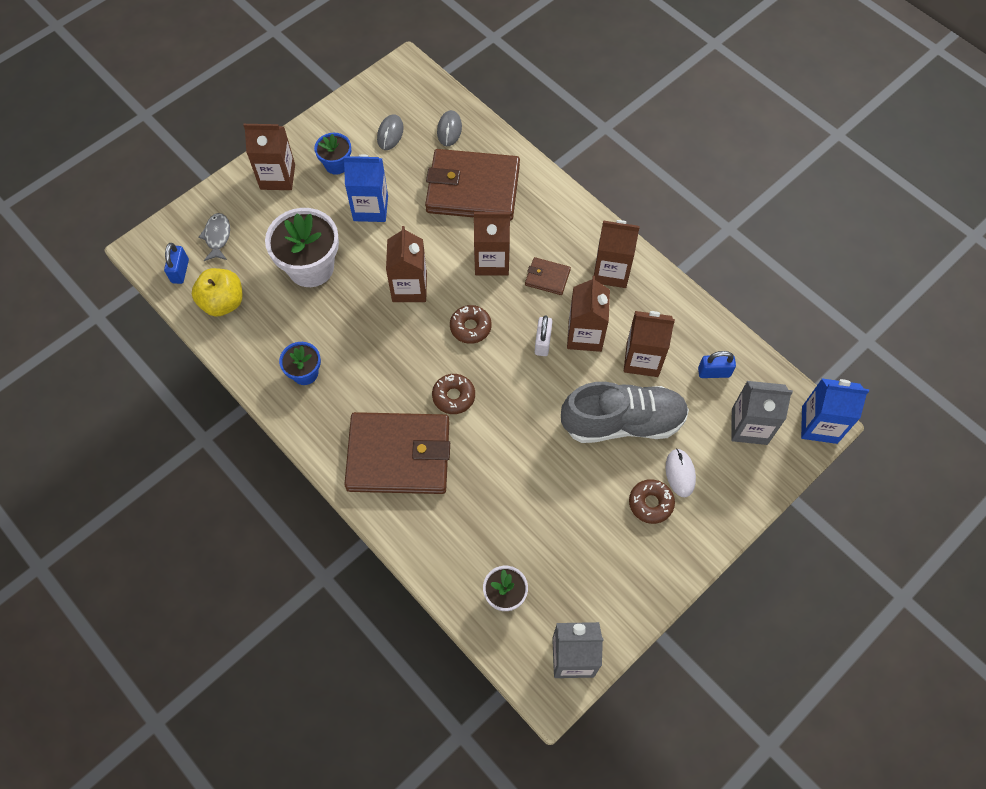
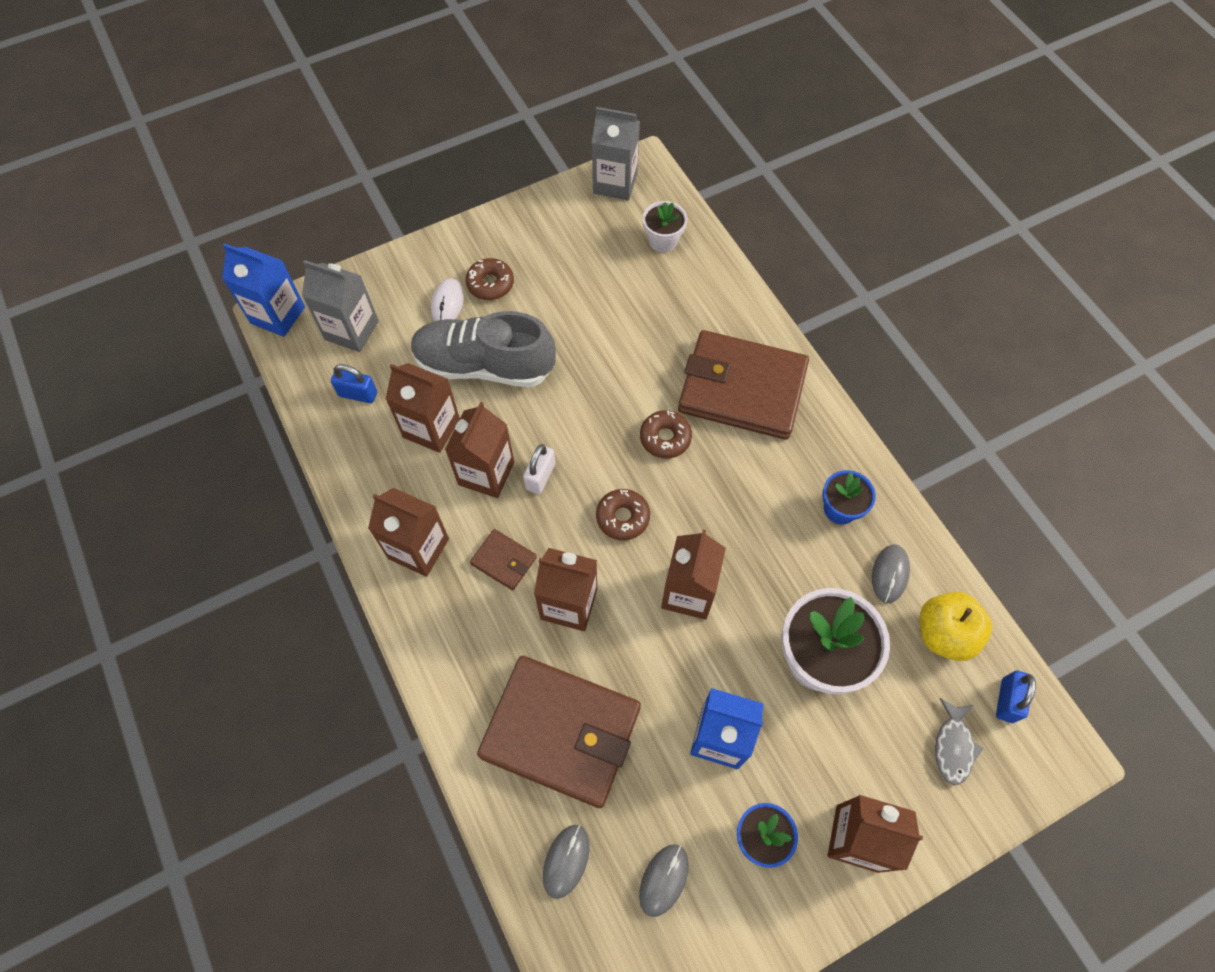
camera: 165 degrees left, 0 degrees up
(264, 334) = (890, 574): none -> grey mouse

